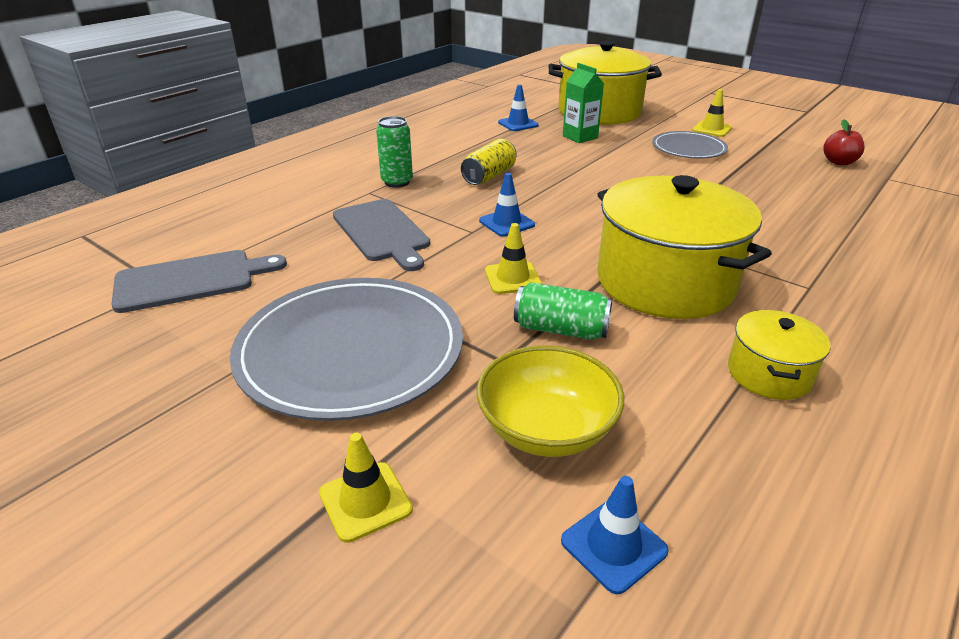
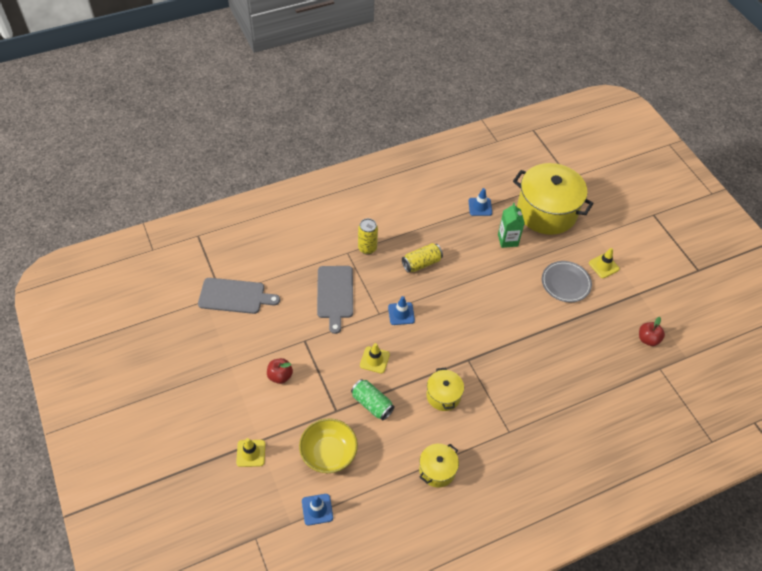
camera: 25 degrees right, 20 degrees up
(350, 351) = (280, 376): grey plate -> red apple
(397, 182) = (367, 248): green can -> yellow can
(665, 282) = (443, 395): yellow pot -> yellow pot, size x0.49

